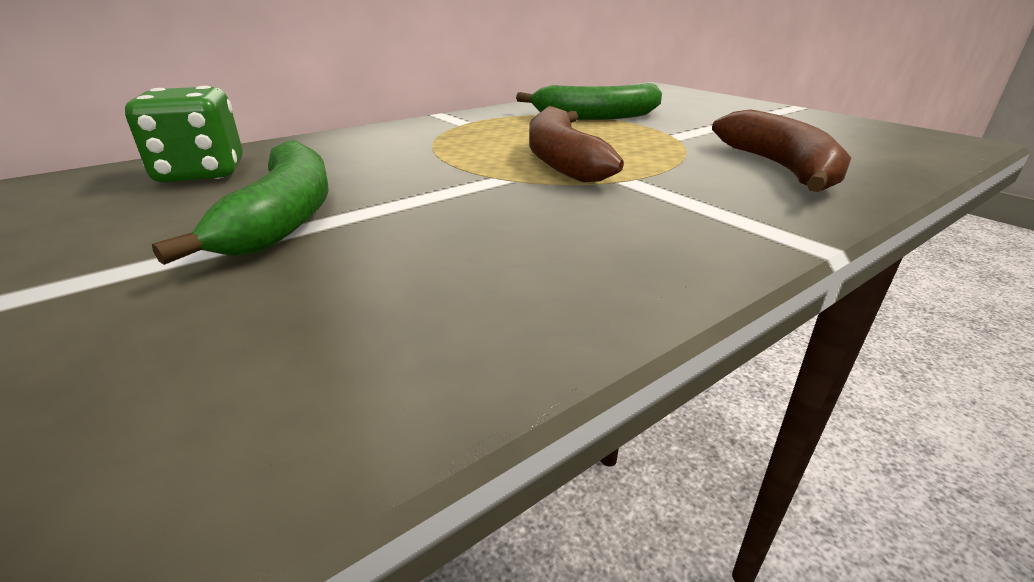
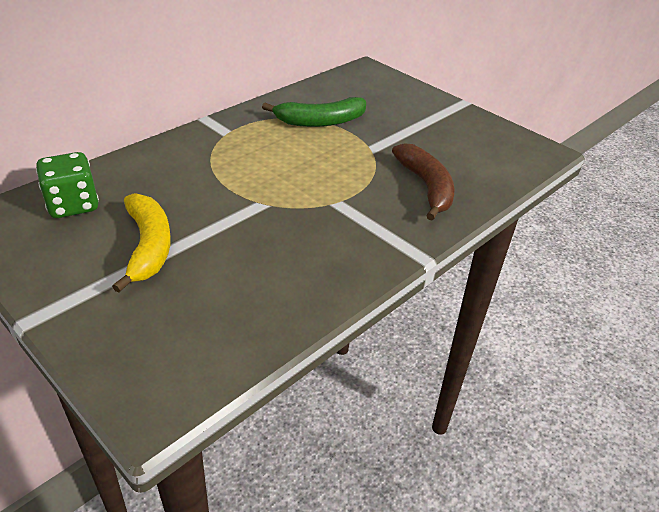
camera: 10 degrees left, 10 degrees up
(284, 217) = (148, 247): green banana -> yellow banana
(561, 160) = (297, 182): brown banana -> none

